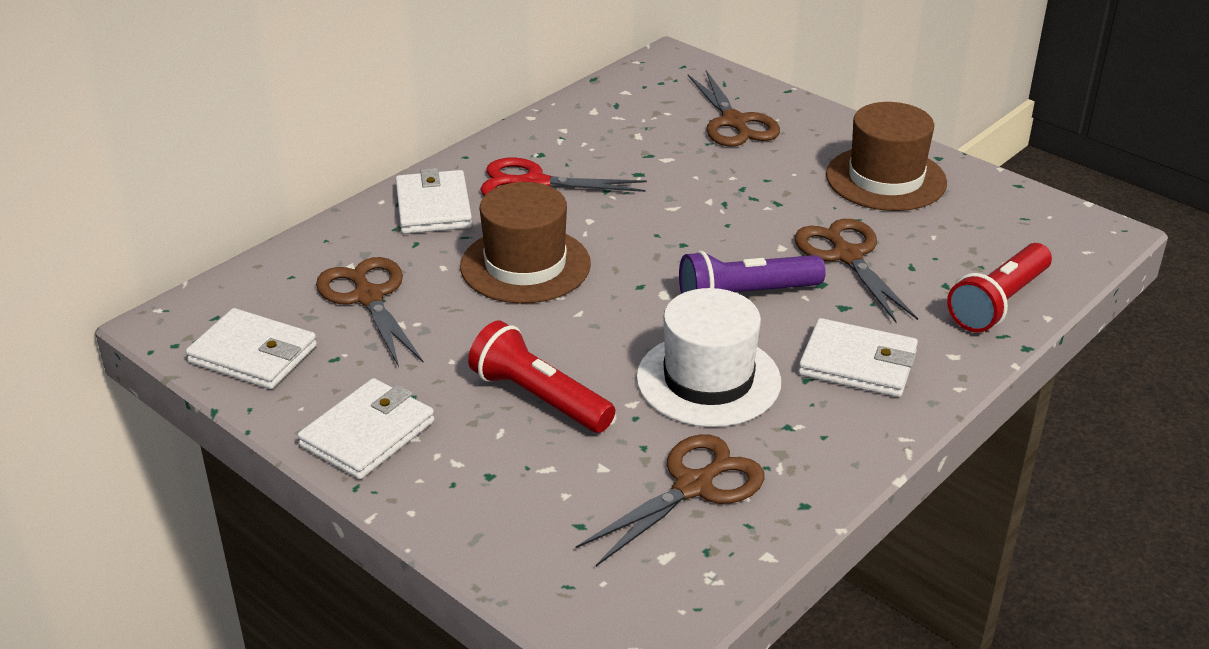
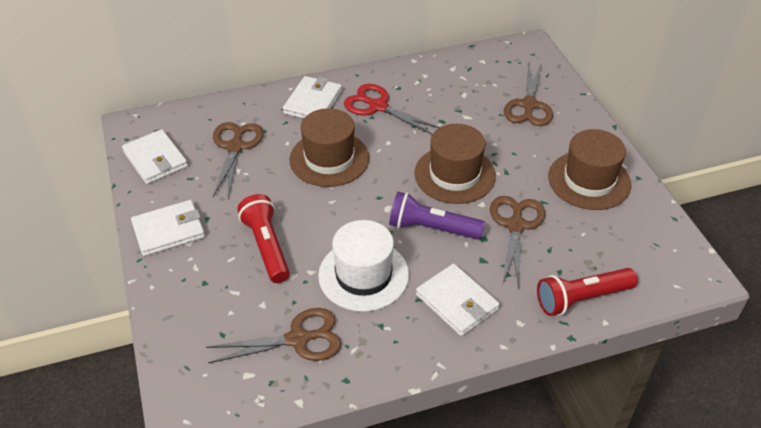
camera: 30 degrees right, 10 degrees up
(715, 227) = (454, 174): none -> brown hat

